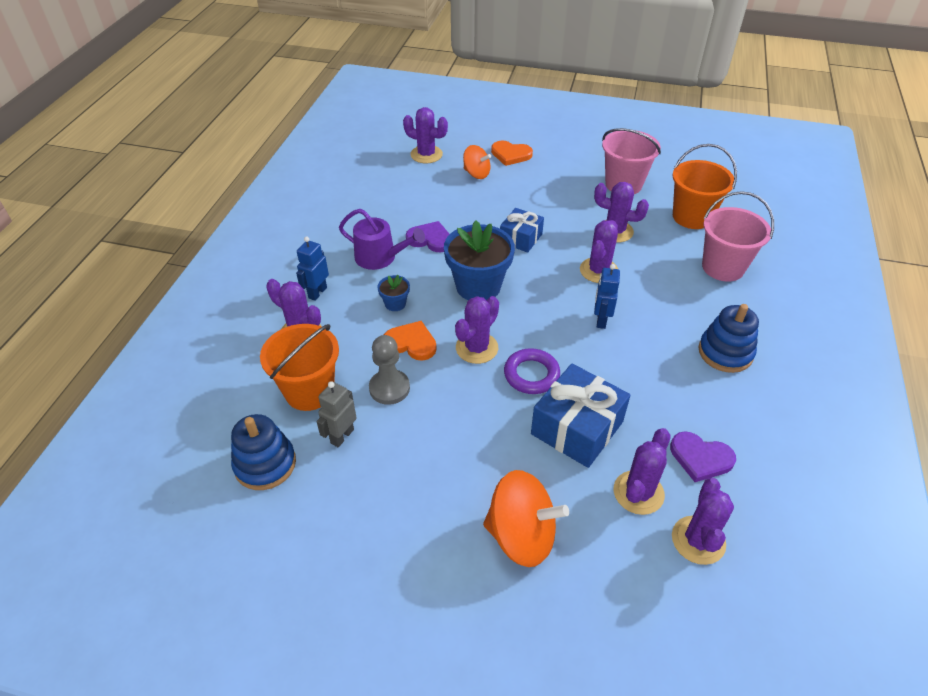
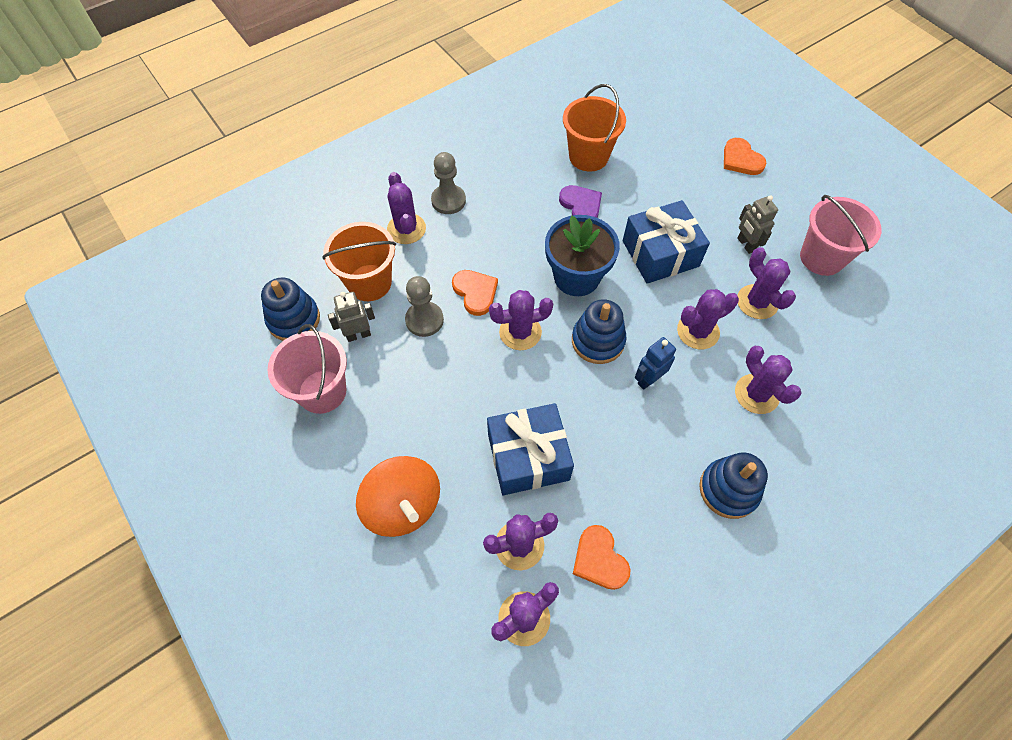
camera: 40 degrees right, 15 degrees up
(317, 292) = (448, 200): blue robot -> grey pawn
(380, 257) = (524, 198): purple watering can -> none
(395, 304) = (496, 249): blue flower pot -> none
(426, 154) = (661, 115): purple cactus -> purple cactus (756, 394)
(476, 174) = (687, 162): orange spinning top -> none
(521, 238) = (660, 253): blue gift -> blue gift, size x1.63
(531, 374) = (539, 386): purple ring -> none
(539, 318) = (598, 341): none -> blue stacking toy
(570, 202) = (746, 244): none -> grey robot
(692, 217) = (855, 336): orange bucket -> orange bucket (588, 156)
(700, 458) = (599, 559): purple heart -> orange heart
(723, 267) = (825, 409): pink bucket -> pink bucket (322, 391)

